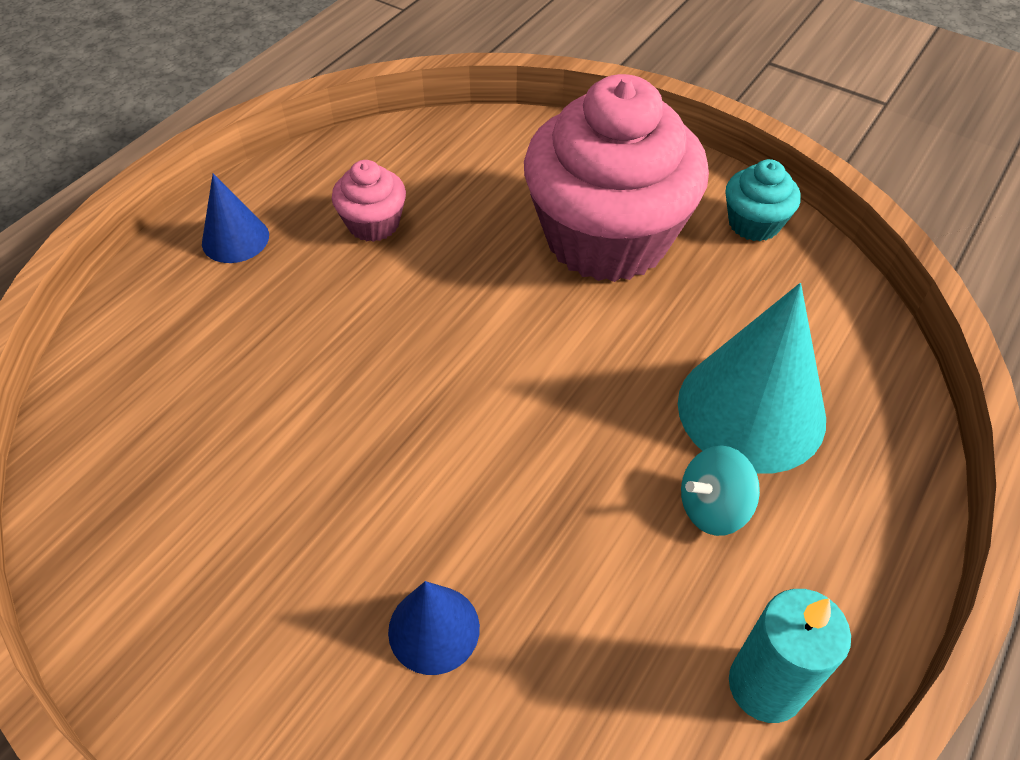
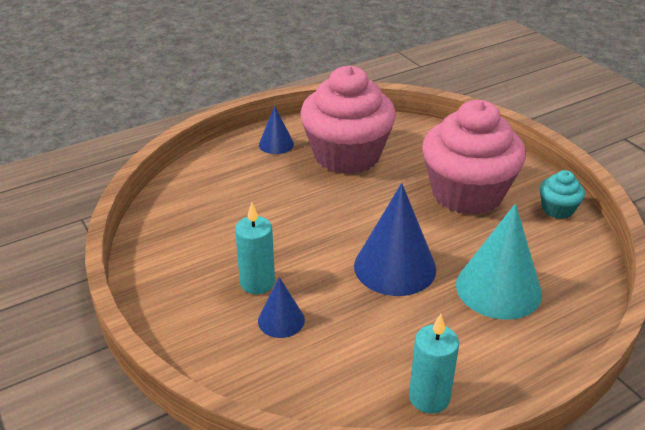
camera: 25 degrees right, 15 degrees down
(348, 561) = (257, 283): none -> turquoise candle
(373, 224) = (347, 155): pink cupcake -> pink cupcake, size x2.33
(570, 430) = (395, 267): none -> blue cone
(712, 507) = (449, 321): turquoise spinning top -> none

